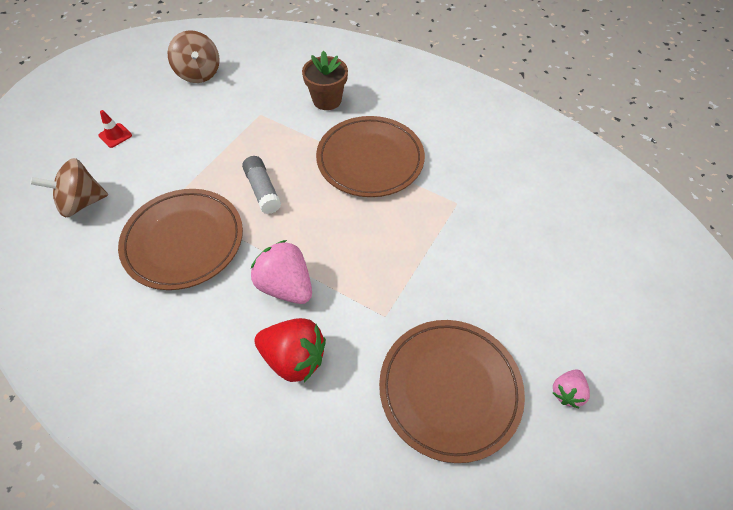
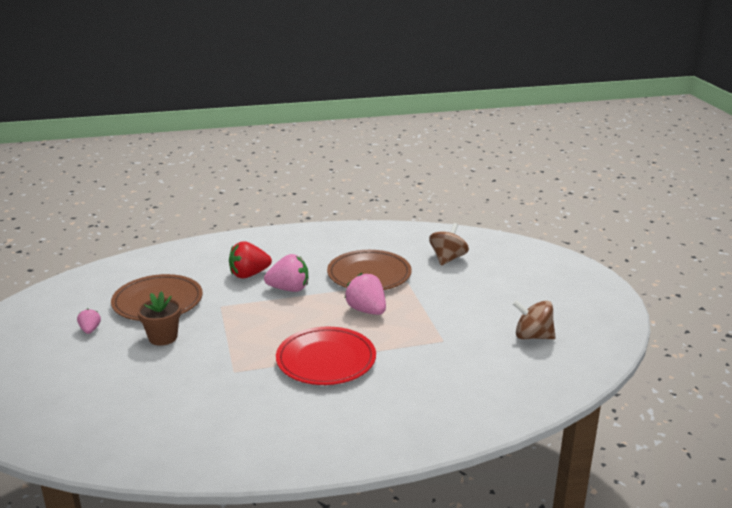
camera: 135 degrees right, 30 degrees down
(115, 135) = (498, 284): red traffic cone -> none
(262, 190) = (366, 310): grey glue stick -> pink strawberry
(327, 100) = (416, 376): brown flower pot -> brown flower pot (163, 337)
(370, 160) = (326, 360): brown plate -> red plate

